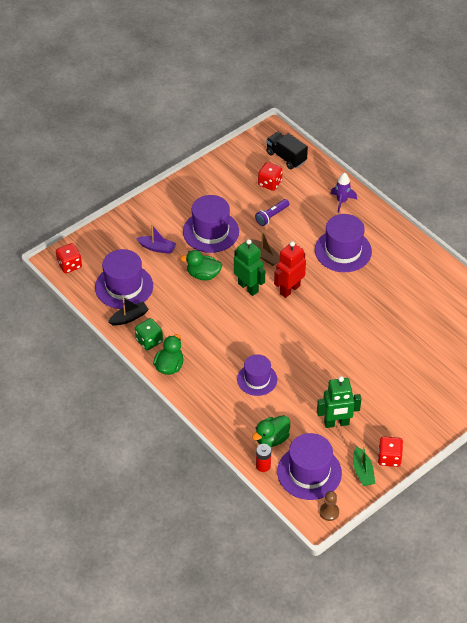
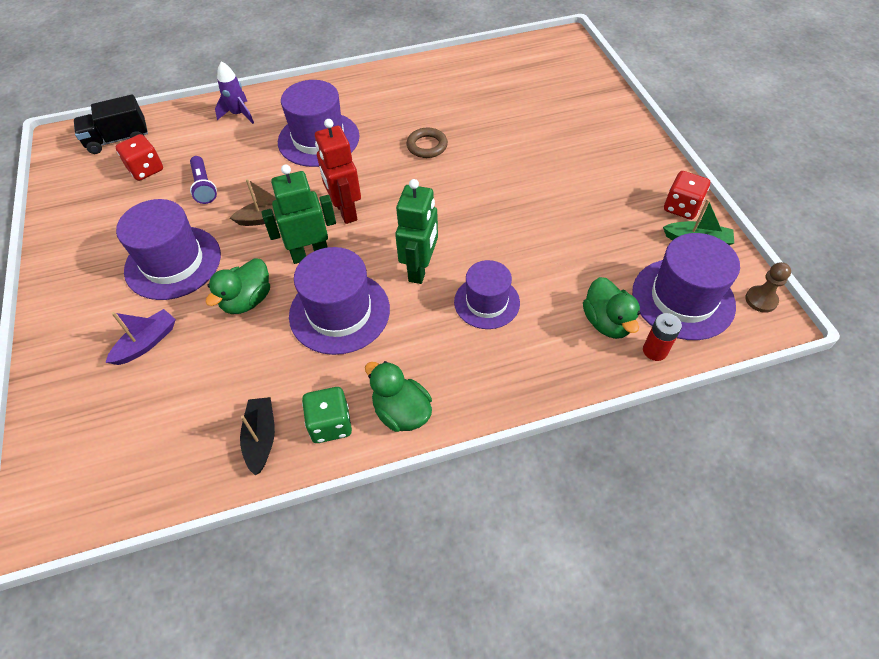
camera: 65 degrees left, 5 degrees up
(69, 265) = (70, 499): red dice -> none
(124, 286) = (188, 422): purple hat -> purple hat (339, 312)
(336, 423) = (604, 240): green robot -> green robot (420, 269)
(369, 307) = (427, 146): none -> brown ring

